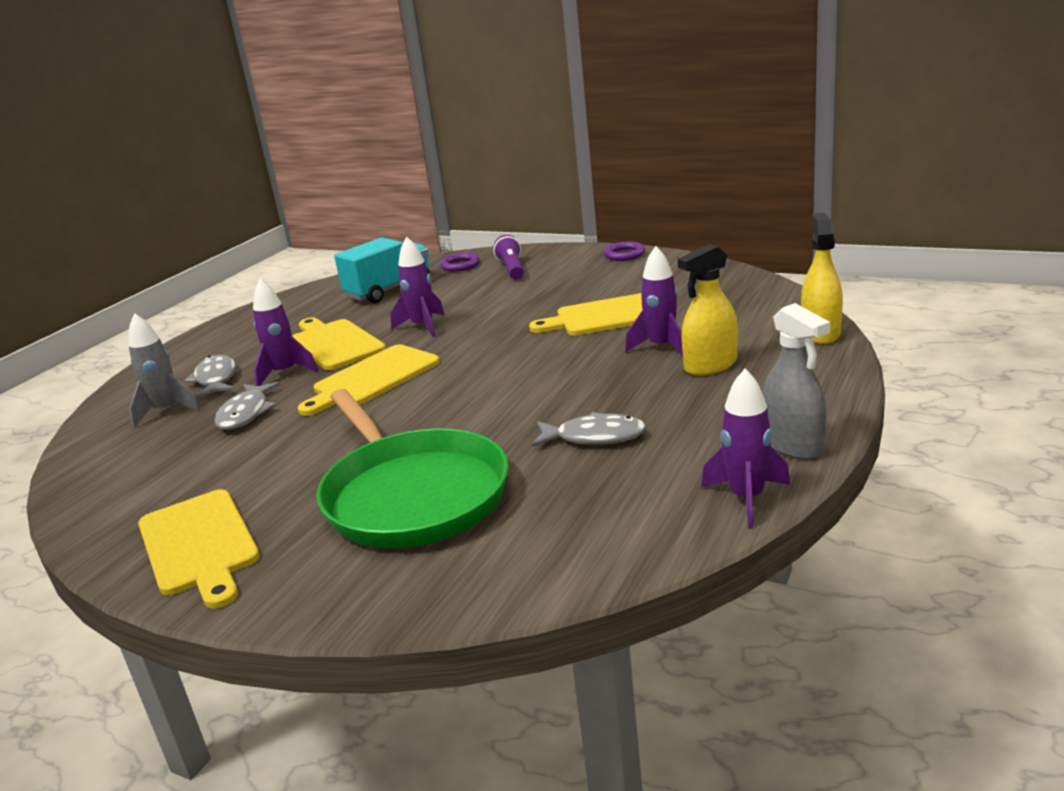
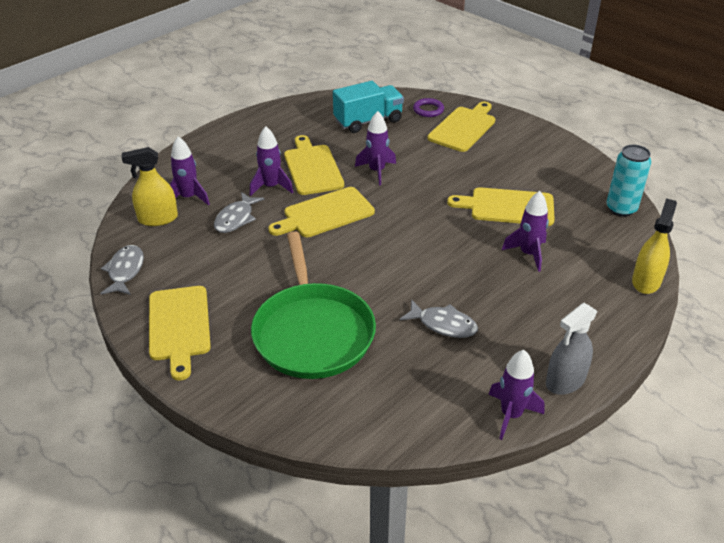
camera: 15 degrees right, 15 degrees up
(167, 411) = (189, 197): grey rocket -> purple rocket
(216, 379) = (226, 177): grey fish -> grey fish (125, 271)
(512, 269) = (463, 128): purple flashlight -> yellow cutting board
(624, 254) = (552, 140): purple ring -> none
(710, 365) = (552, 285): yellow spray bottle -> yellow spray bottle (158, 219)
(744, 285) = (621, 209): none -> turquoise can
(793, 445) = (565, 381): grey spray bottle -> grey spray bottle turned 60 degrees clockwise

